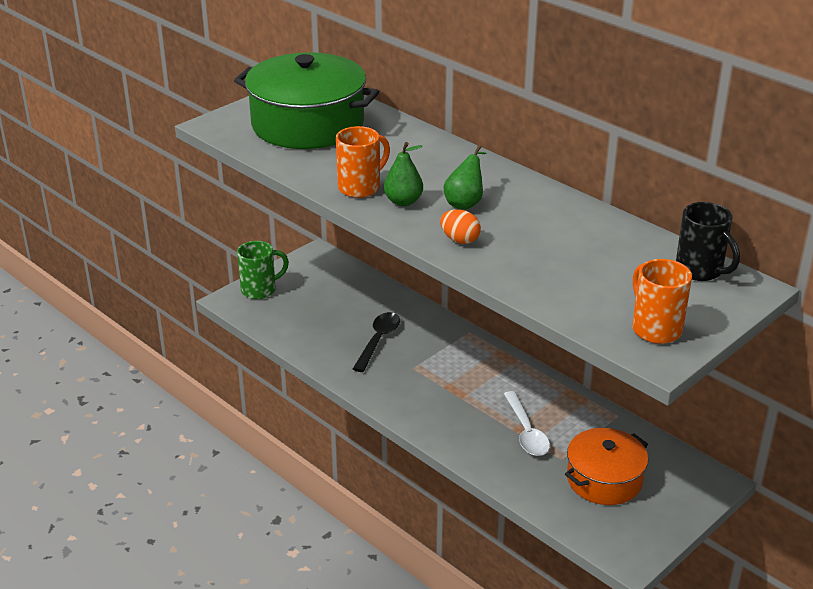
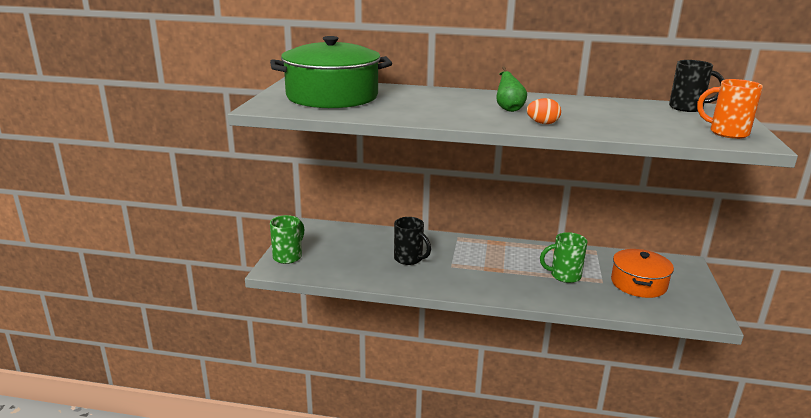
camera: 35 degrees left, 10 degrees down
(360, 187) = (430, 115): orange mug -> none
(378, 340) = (409, 259): black spoon -> black mug
(403, 201) = (471, 115): green pear -> none
(526, 432) = (564, 276): white spoon -> green mug

